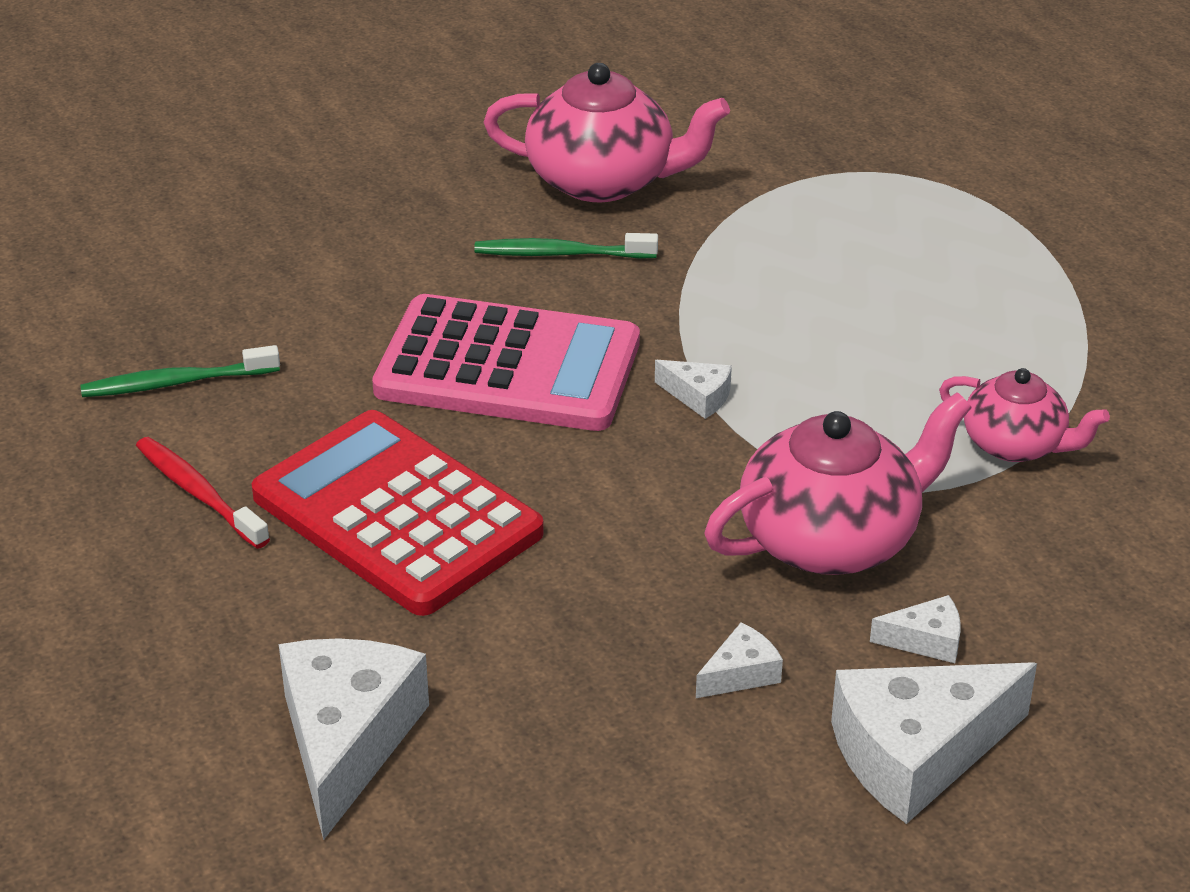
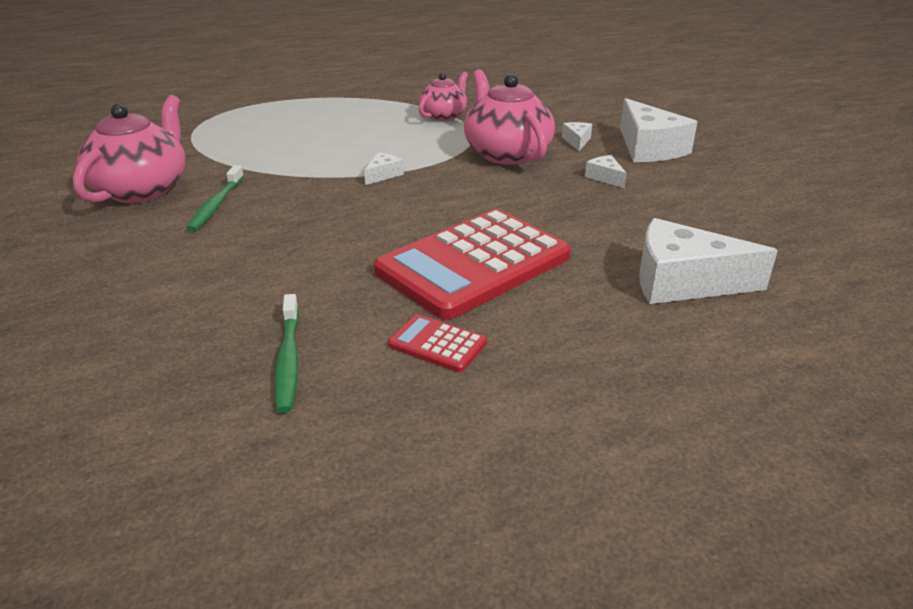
camera: 85 degrees left, 5 degrees down
(198, 493) = (437, 344): red toothbrush -> red calculator
(508, 367) = (331, 225): pink calculator -> none

